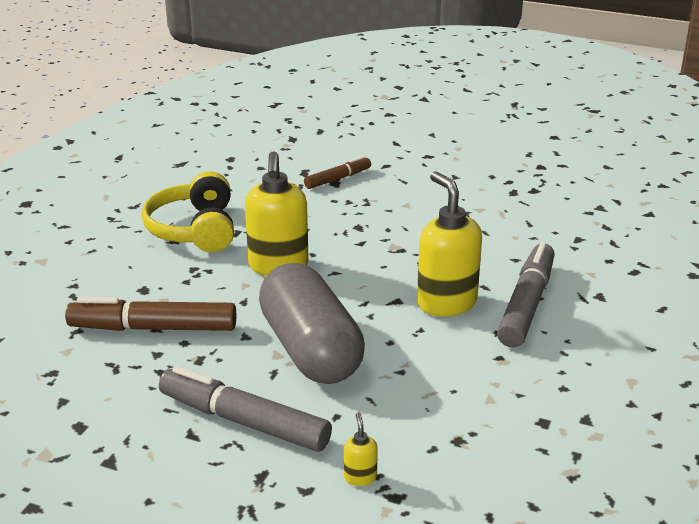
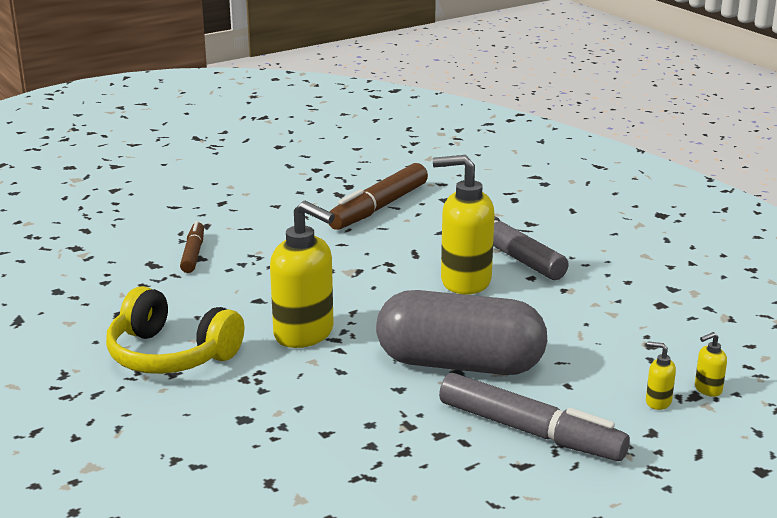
camera: 55 degrees left, 5 degrees down
(153, 328) = (323, 434): brown marker -> brown marker (378, 208)
(244, 421) = (530, 431): grey marker -> grey marker turned 120 degrees counterclockwise
(415, 502) = (707, 389): none -> yellow soap dispenser

